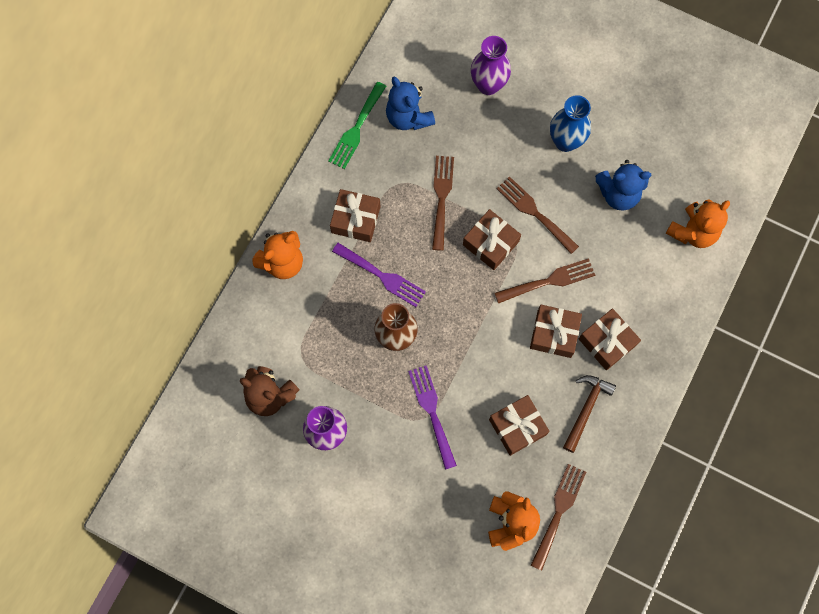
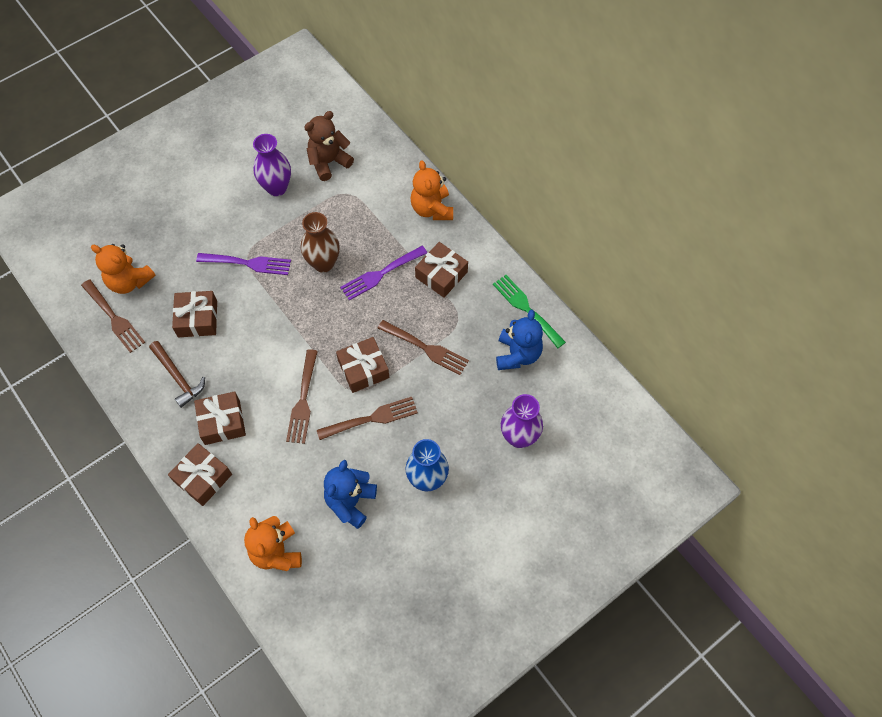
camera: 115 degrees right, 10 degrees down
(408, 117) = (517, 354): blue teddy bear -> blue teddy bear turned 105 degrees clockwise
(554, 334) = (255, 382): brown gift -> brown gift (203, 478)

